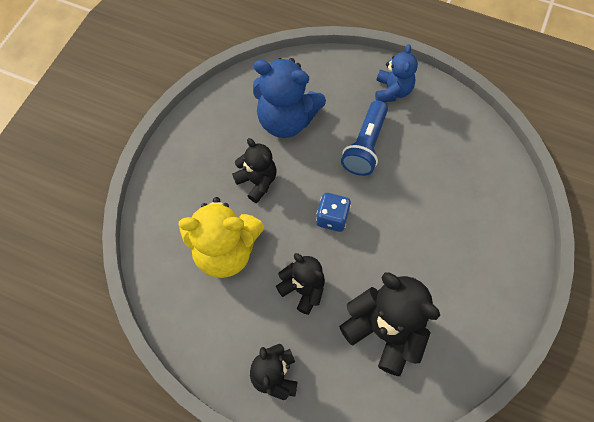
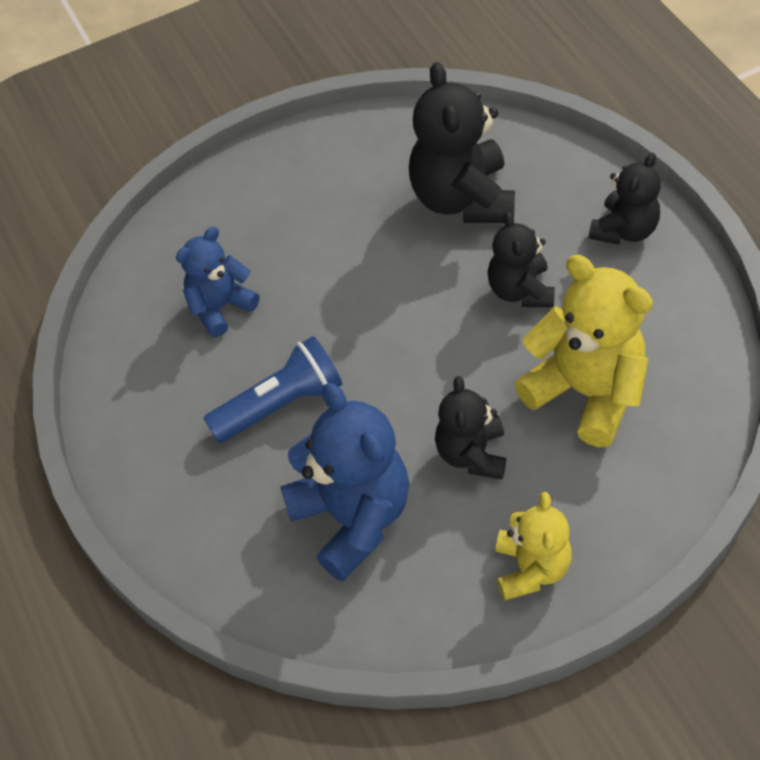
camera: 135 degrees left, 10 degrees down
(192, 149) = (531, 568): none -> yellow teddy bear
(332, 218) = (412, 344): blue dice -> none
(392, 91) = (162, 455): blue teddy bear -> blue teddy bear (220, 307)

